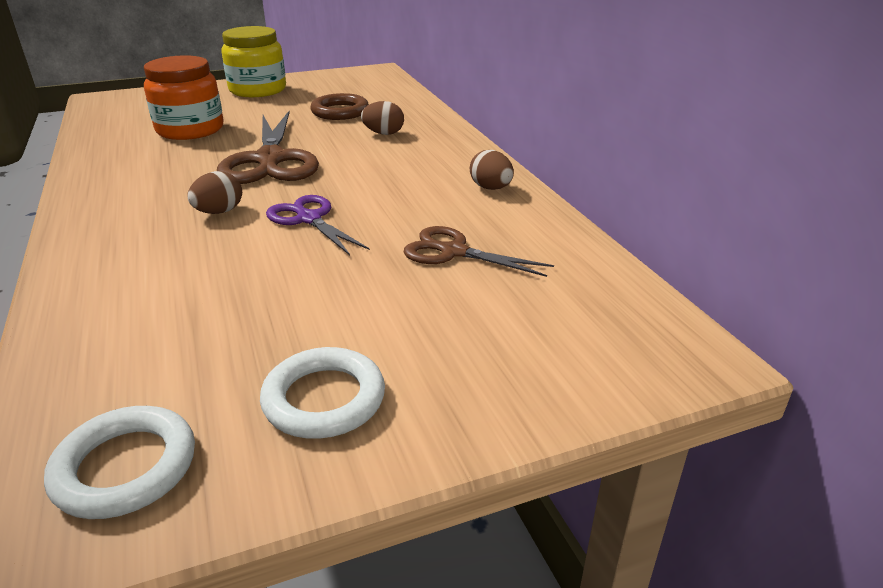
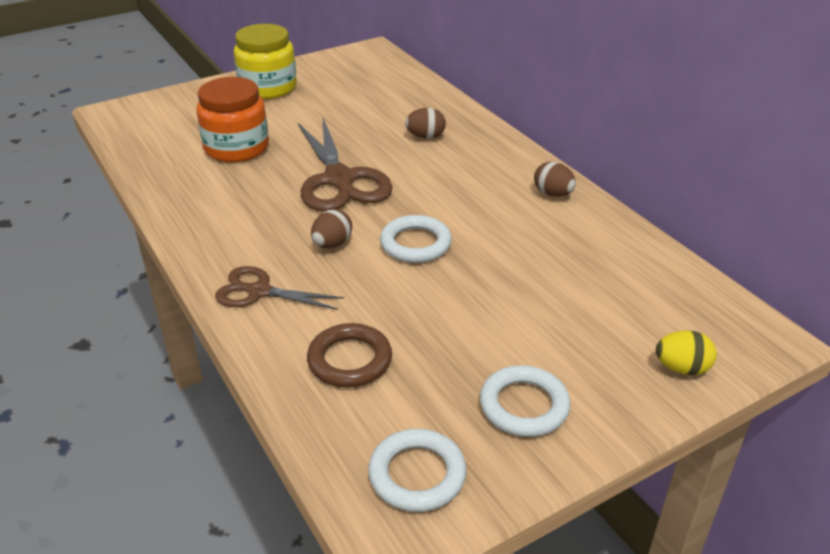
camera: 10 degrees left, 5 degrees up
(309, 219) = (415, 244): purple scissors -> white ring
(340, 112) = (368, 111): brown ring -> brown ring (350, 360)
(453, 252) = (553, 265): brown scissors -> brown scissors (259, 291)
(561, 379) = (682, 368): none -> yellow egg

